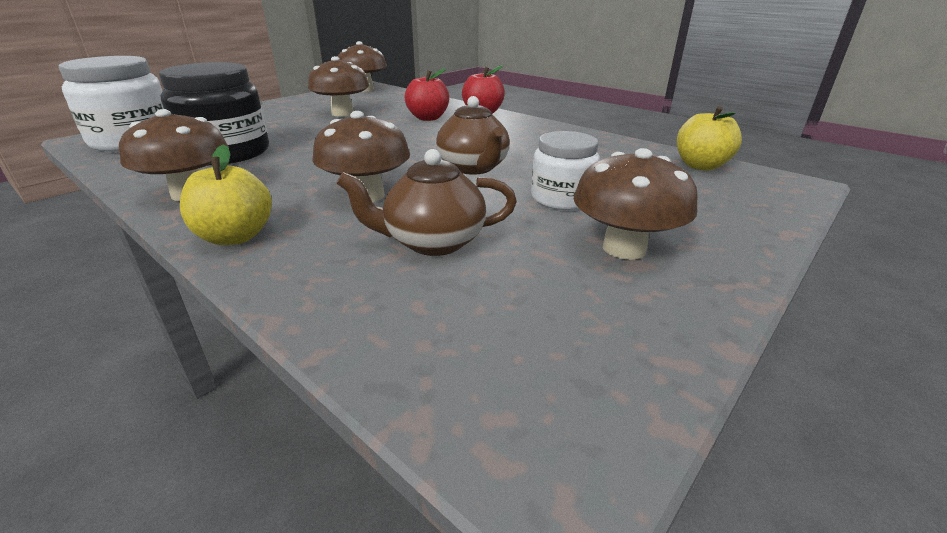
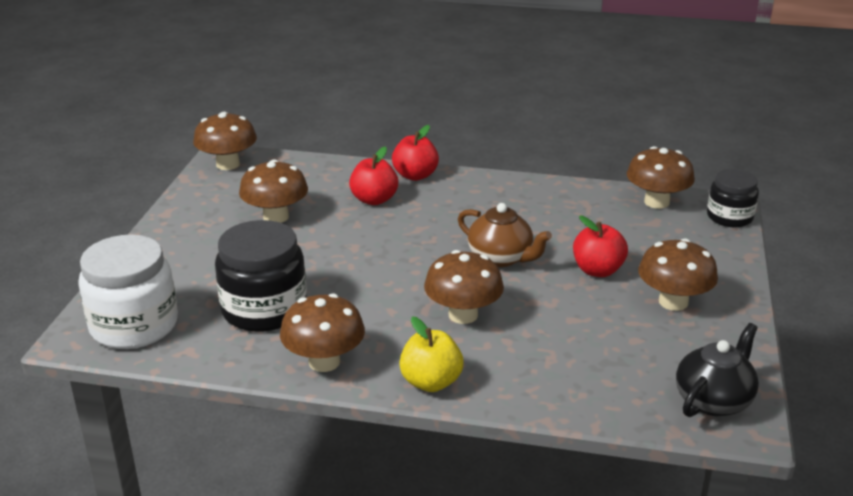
camera: 30 degrees left, 0 degrees up
(433, 242) = (562, 338): brown teapot -> none
(546, 395) = (713, 400): none -> black teapot
(561, 198) = (597, 270): white jar -> red apple
(700, 166) = (656, 202): yellow apple -> brown mushroom
(789, 194) = (729, 217): none -> black jar

